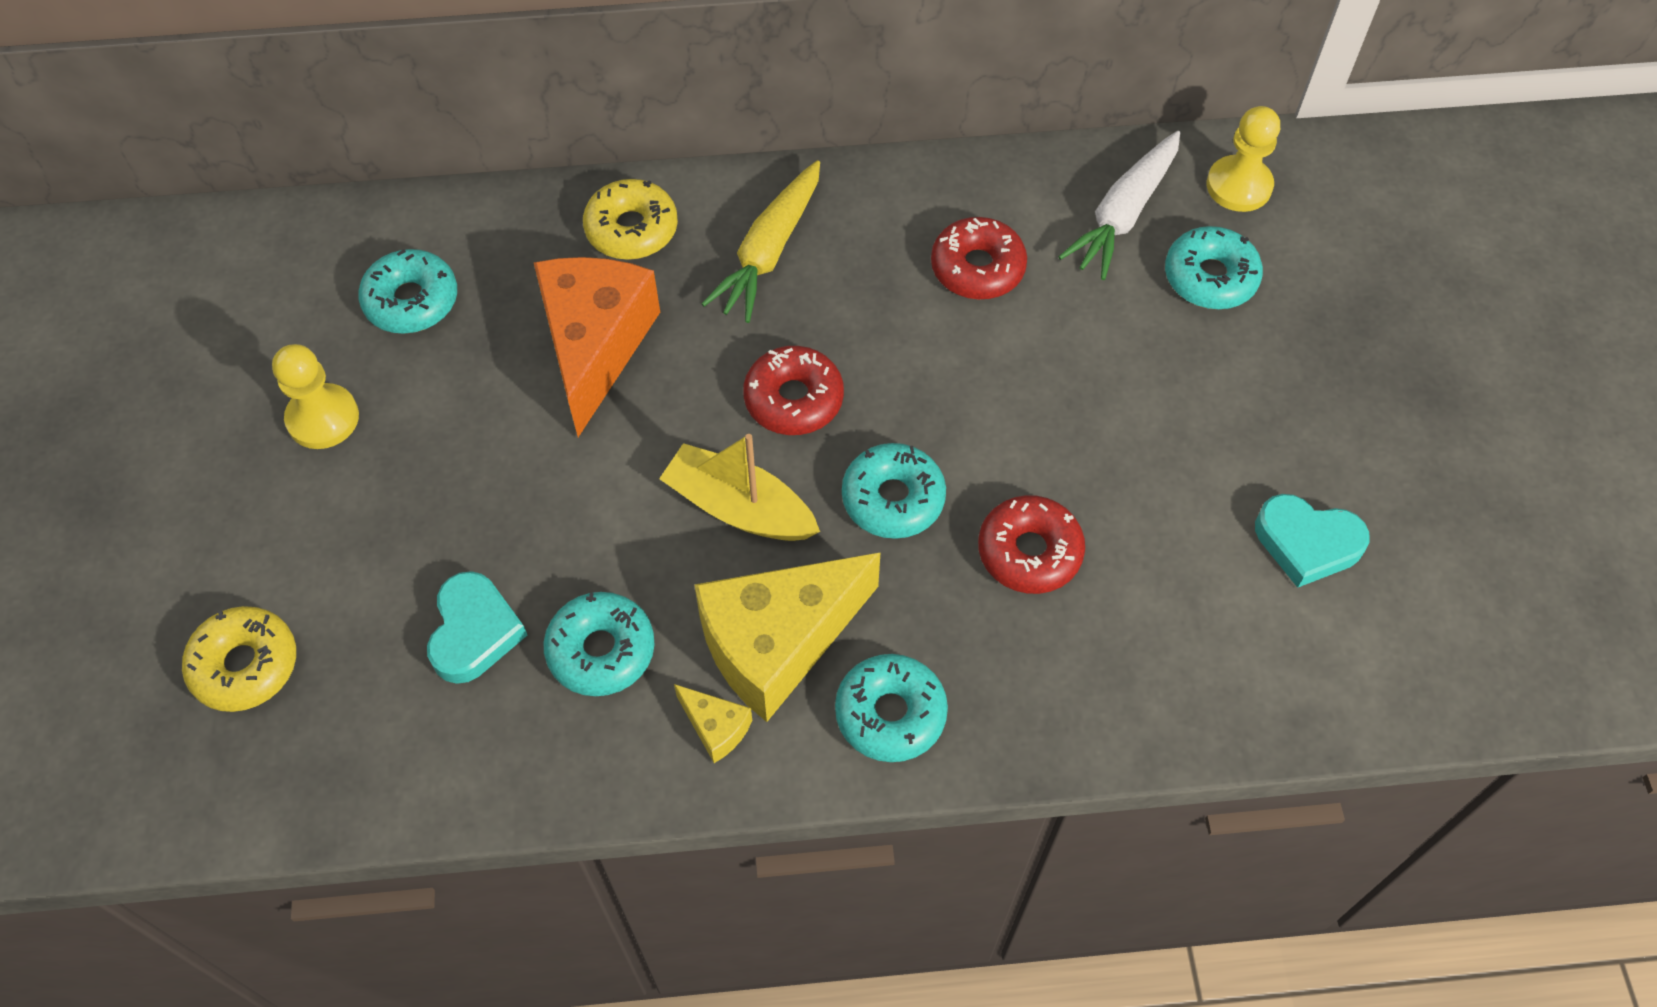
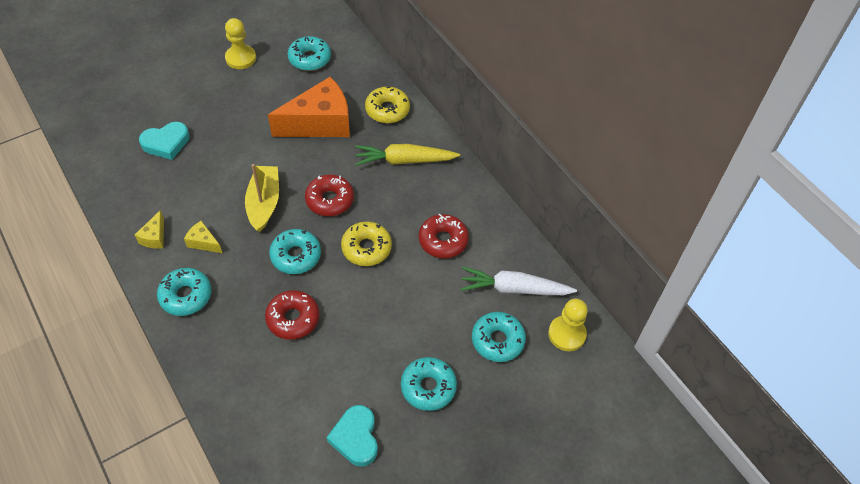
camera: 60 degrees right, 5 degrees down
(245, 665) = (124, 85): yellow donut -> yellow donut (366, 248)
(601, 650) = (175, 185): turquoise donut -> turquoise donut (428, 387)
(777, 643) = (203, 242): yellow cheese -> yellow cheese, size x0.43

